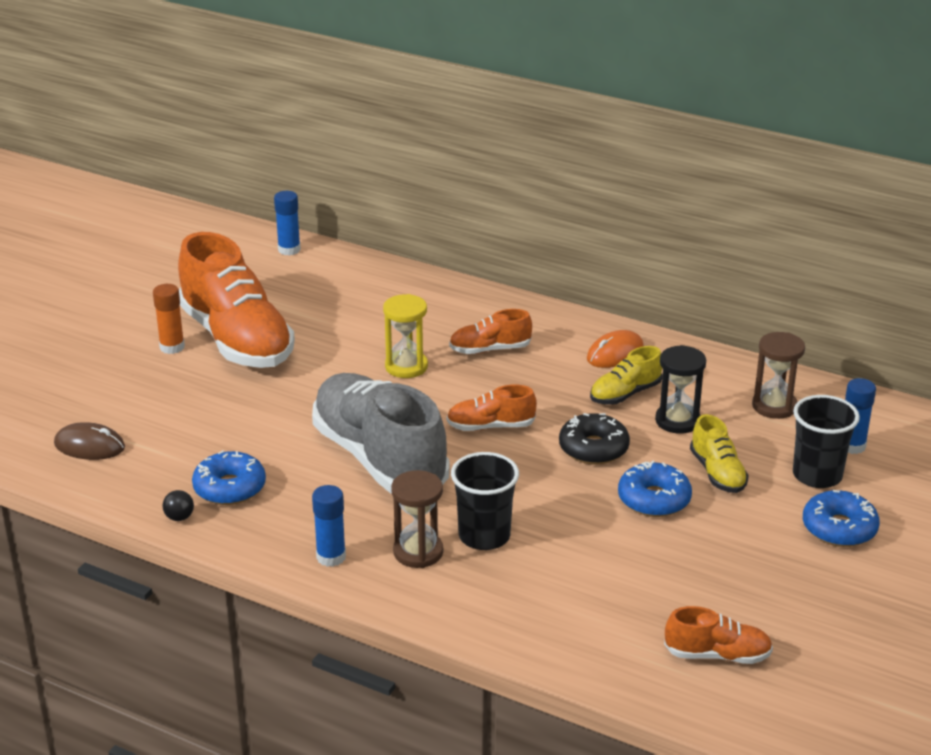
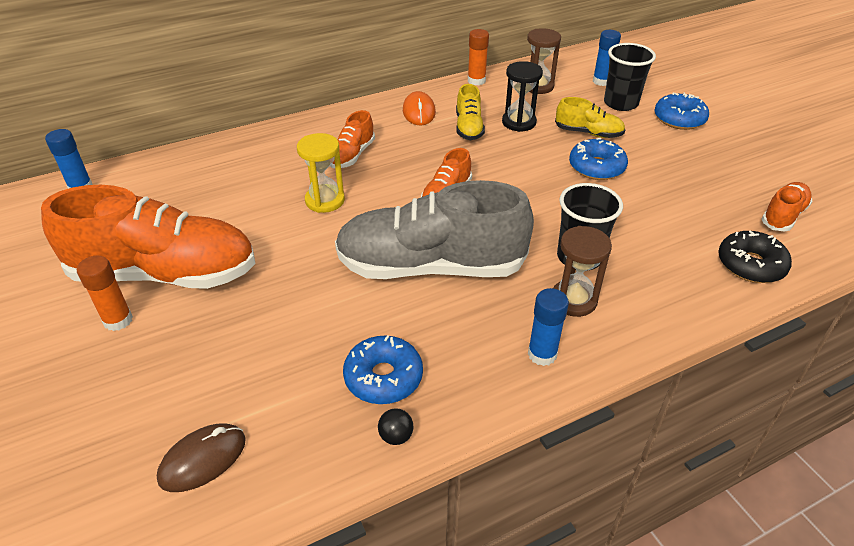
camera: 55 degrees left, 10 degrees up
(593, 448) = (517, 165): black donut -> black donut (750, 265)
(728, 363) = (476, 81): none -> orange glue stick

